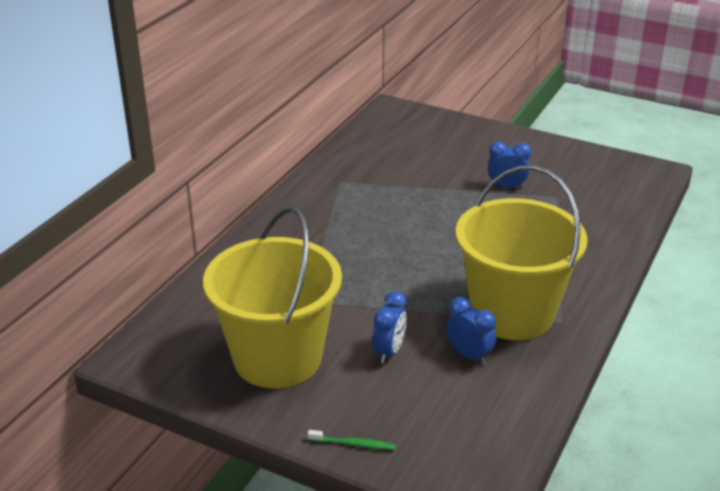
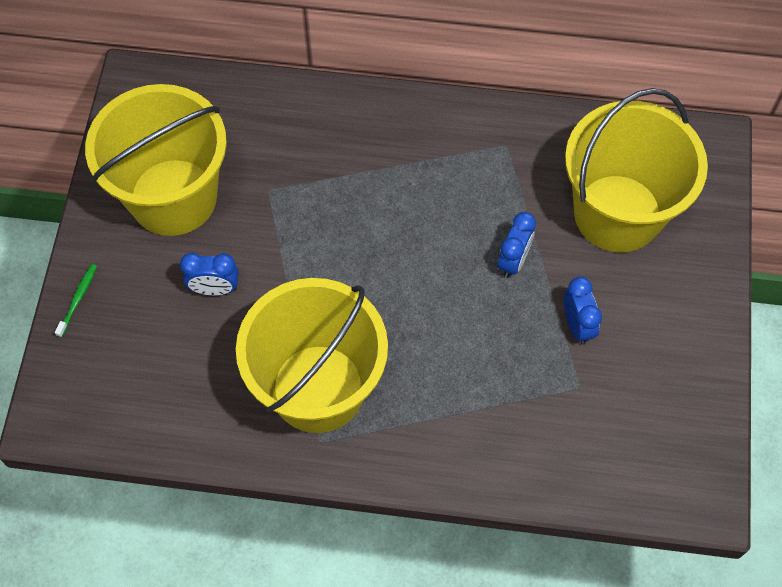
camera: 70 degrees right, 30 degrees up
(354, 444) = (78, 299): green toothbrush -> green toothbrush turned 150 degrees counterclockwise
(425, 152) = (617, 213): none -> yellow bucket
(469, 355) = (233, 363): blue clock -> blue clock (513, 261)

